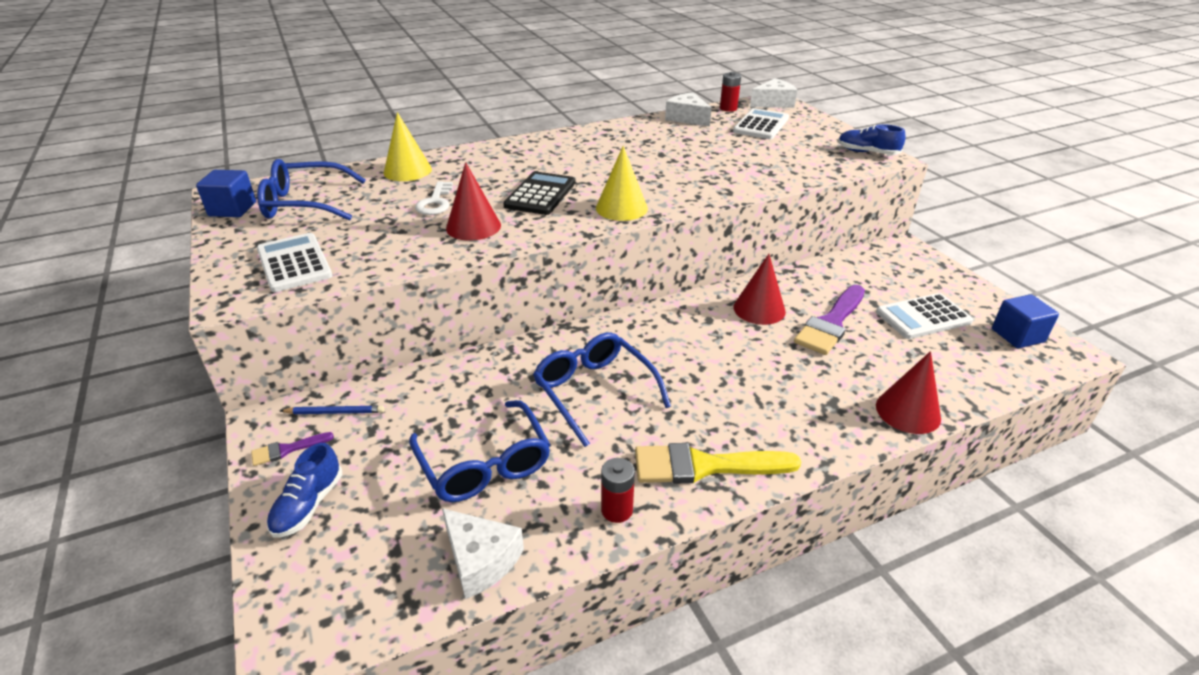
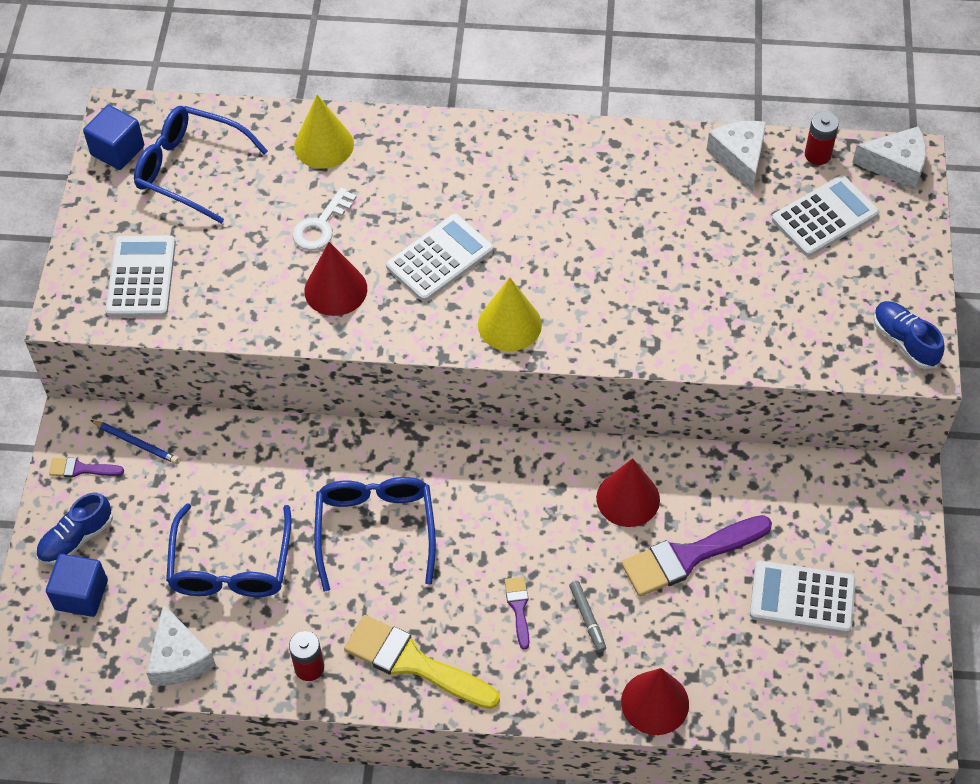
camera: 30 degrees right, 20 degrees up
(540, 194) = (440, 258): black calculator -> white calculator
(750, 395) = (518, 608): none -> purple brush
(805, 382) = (587, 618): none -> grey marker
(1017, 335) = (881, 674): blue cube -> blue cube (81, 595)

